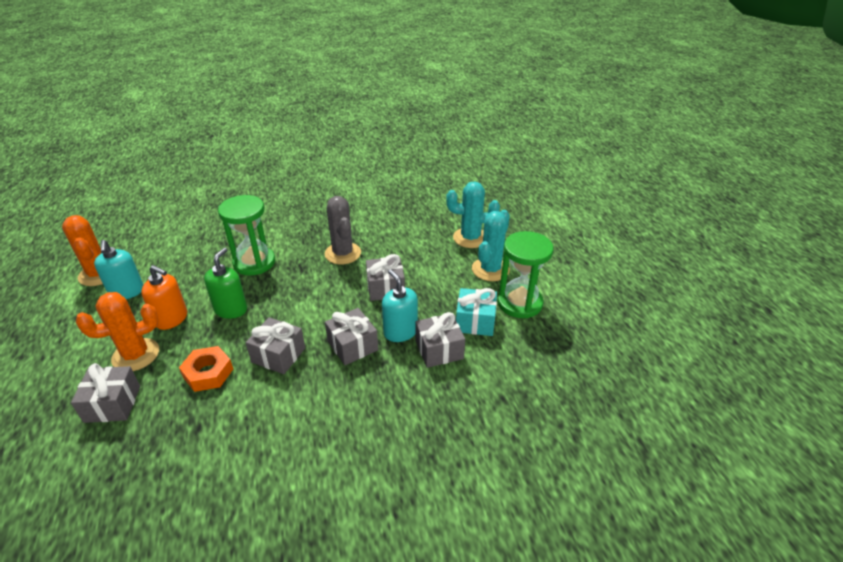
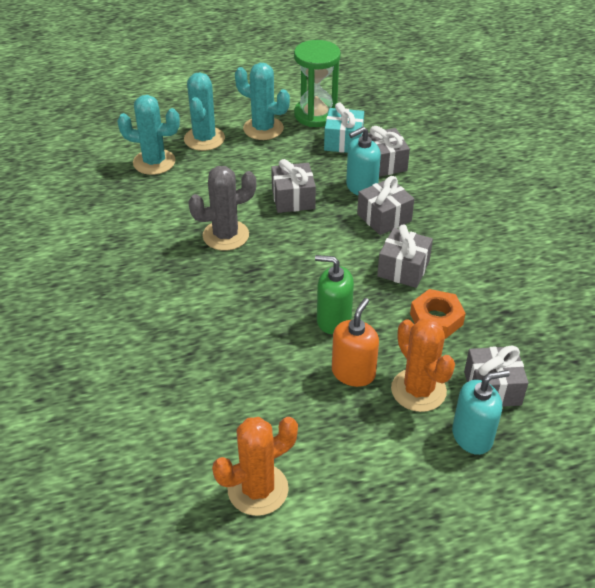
camera: 90 degrees left, 5 degrees up
(127, 292) = (300, 438): turquoise soap dispenser -> turquoise soap dispenser (472, 436)
(254, 262) = (239, 314): green hourglass -> none
(436, 216) = (154, 162): none -> turquoise cactus

